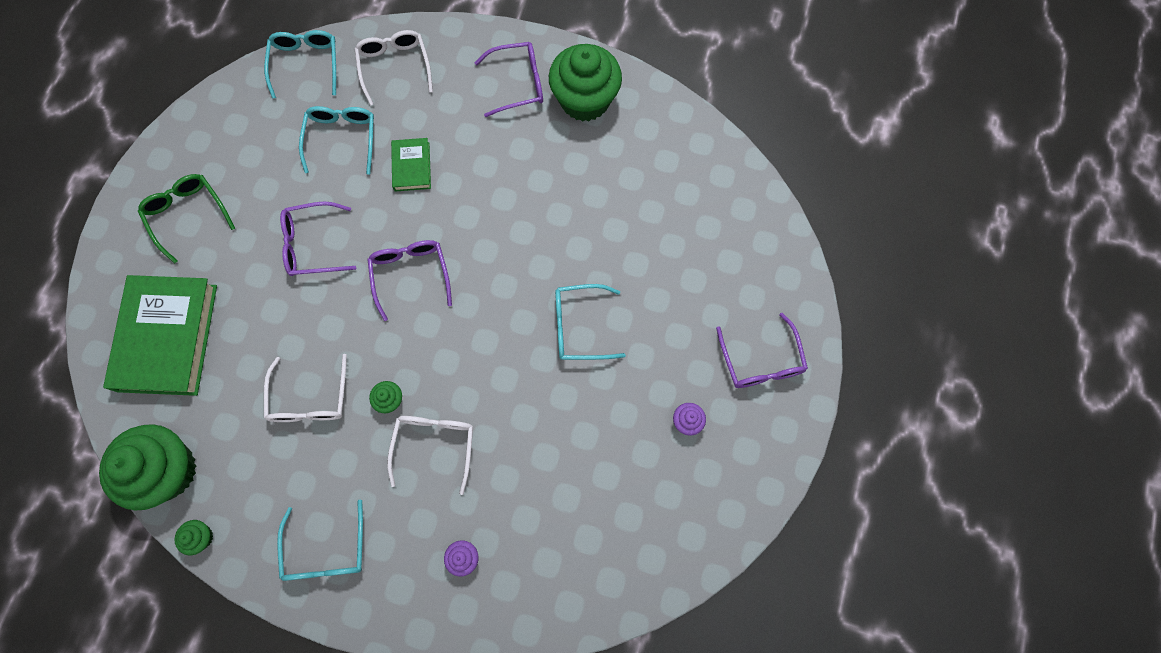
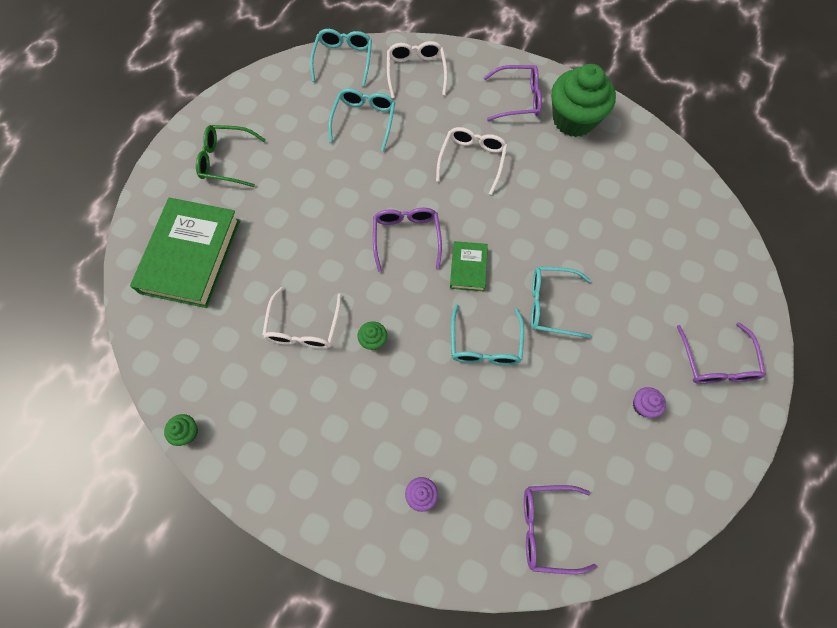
camera: 10 degrees right, 5 degrees down
(168, 470) = (169, 368): green cupcake -> none
(187, 215) = (226, 160): green glasses -> green glasses turned 60 degrees counterclockwise
(313, 244) = (326, 200): purple glasses -> purple glasses (547, 528)
(326, 550) = (296, 465): turquoise glasses -> turquoise glasses (485, 344)
(412, 167) = (419, 151): green book -> green book (468, 268)
(434, 445) = (408, 387): white glasses -> white glasses (472, 160)

